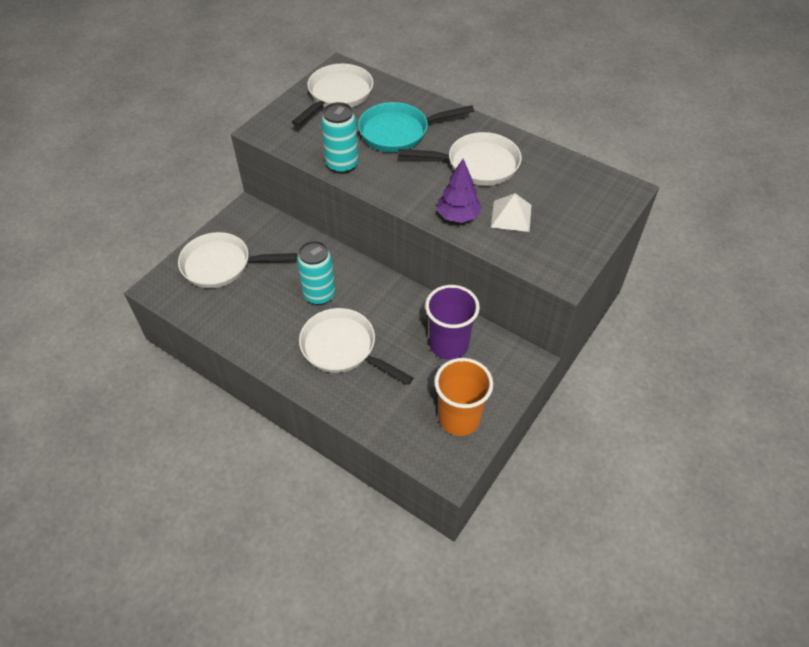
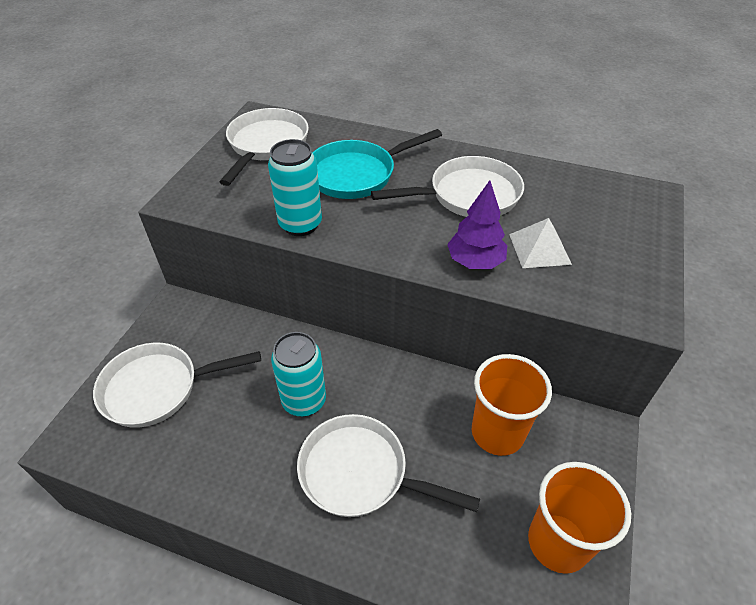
camera: 15 degrees left, 5 degrees down
(449, 345) = (497, 432): purple cup -> orange cup

